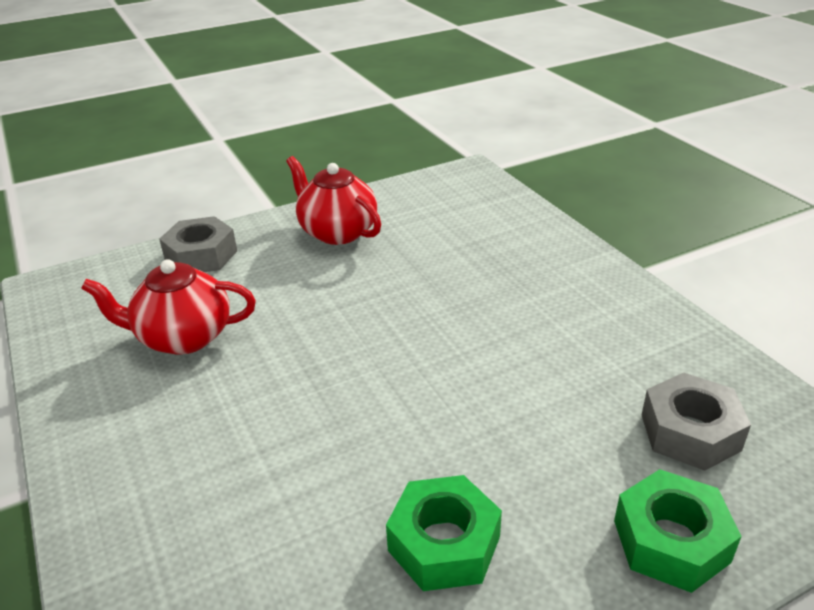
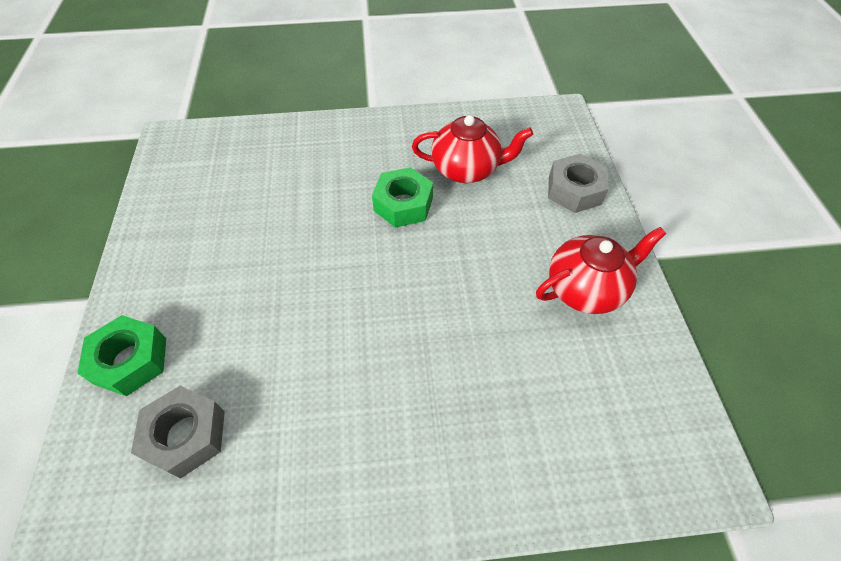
camera: 110 degrees right, 20 degrees up
(183, 337) = (466, 169): red teapot -> red teapot turned 75 degrees clockwise
(444, 543) = (218, 250): green nut -> green nut (403, 204)

